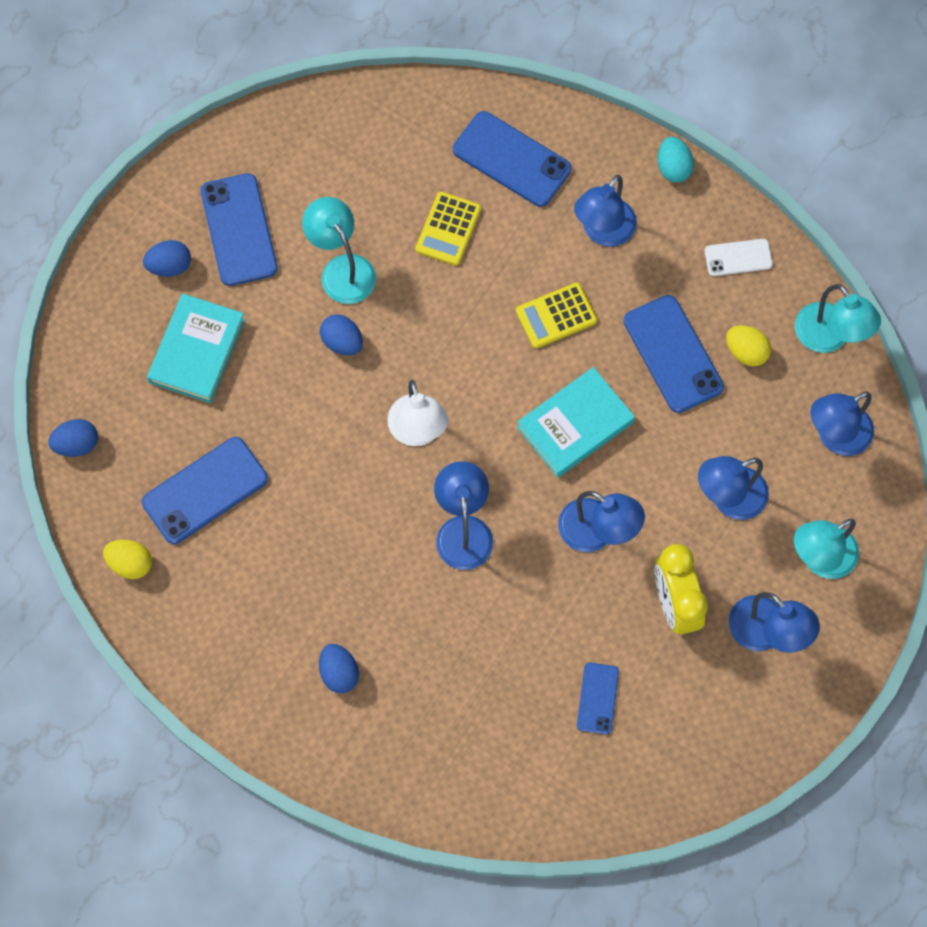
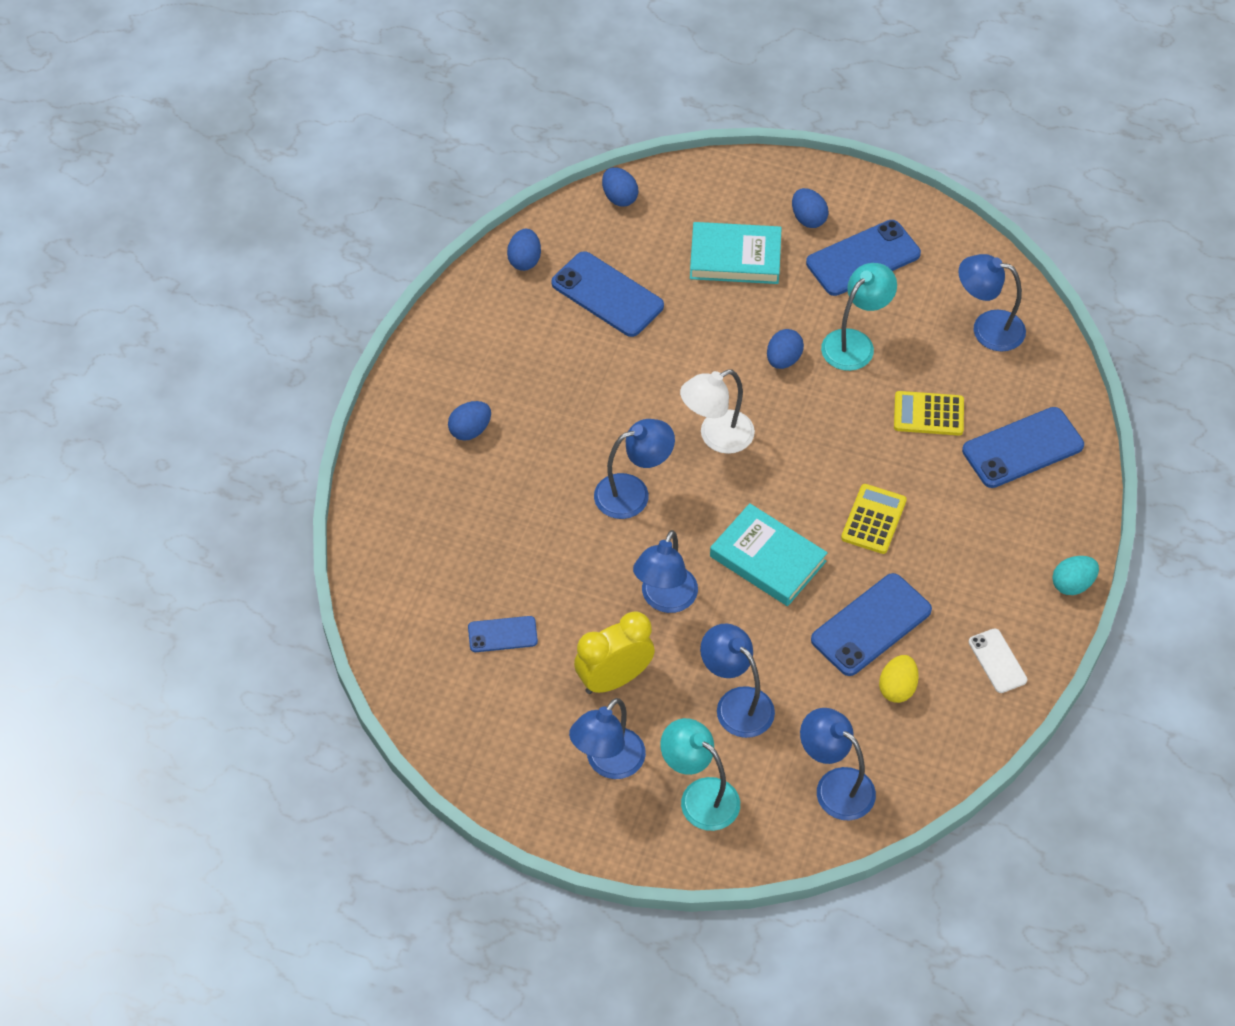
camera: 75 degrees right, 15 degrees down
(130, 563) = (524, 260): yellow egg -> blue egg
(511, 159) = (1022, 448): blue phone -> blue phone turned 45 degrees clockwise
(556, 316) = (873, 519): yellow calculator -> yellow calculator turned 60 degrees clockwise
(603, 232) = (977, 539): blue lamp -> blue lamp (987, 328)
(829, 338) = (941, 760): turquoise lamp -> none

